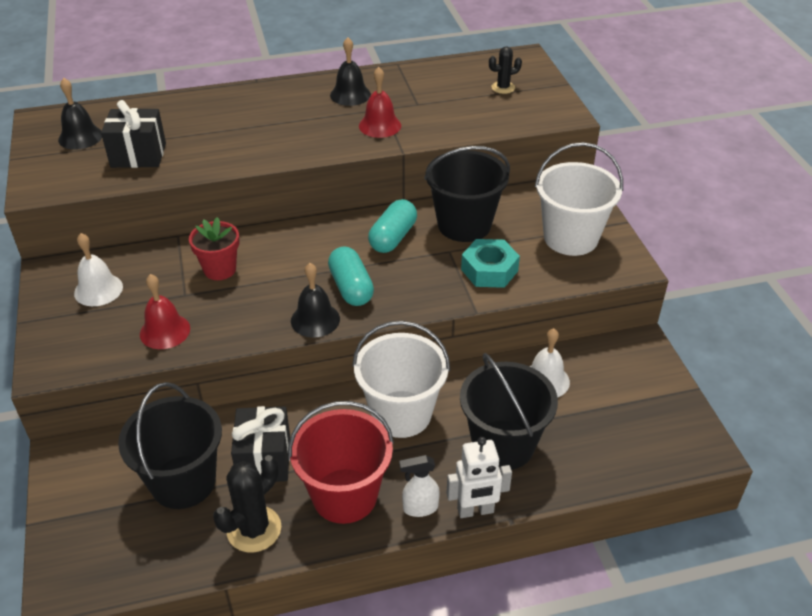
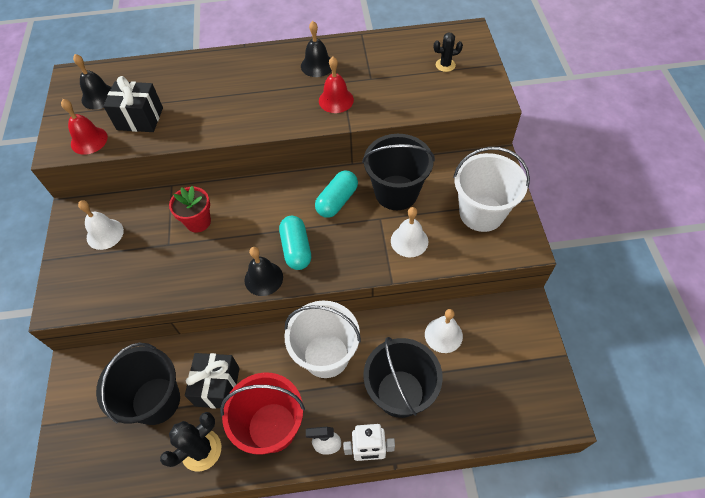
camera: 10 degrees right, 15 degrees up
(165, 331) = (148, 279): red bell -> red bell (89, 140)
(489, 270) = (409, 241): turquoise nut -> white bell

